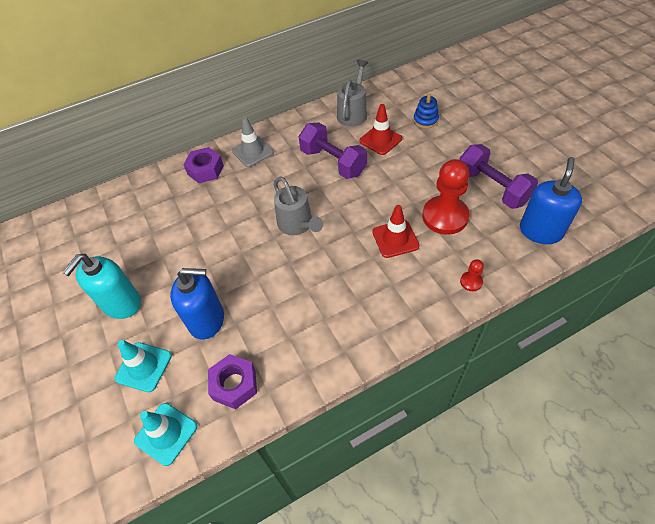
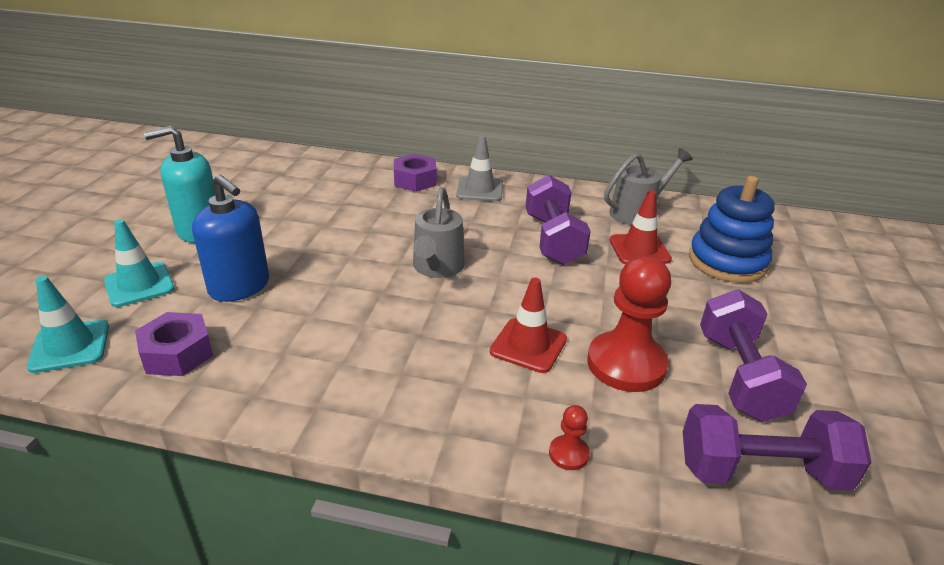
camera: 35 degrees right, 20 degrees down
(425, 120) = (727, 262): blue stacking toy -> blue stacking toy, size x1.89
(540, 231) = (761, 471): blue soap dispenser -> purple dumbbell

